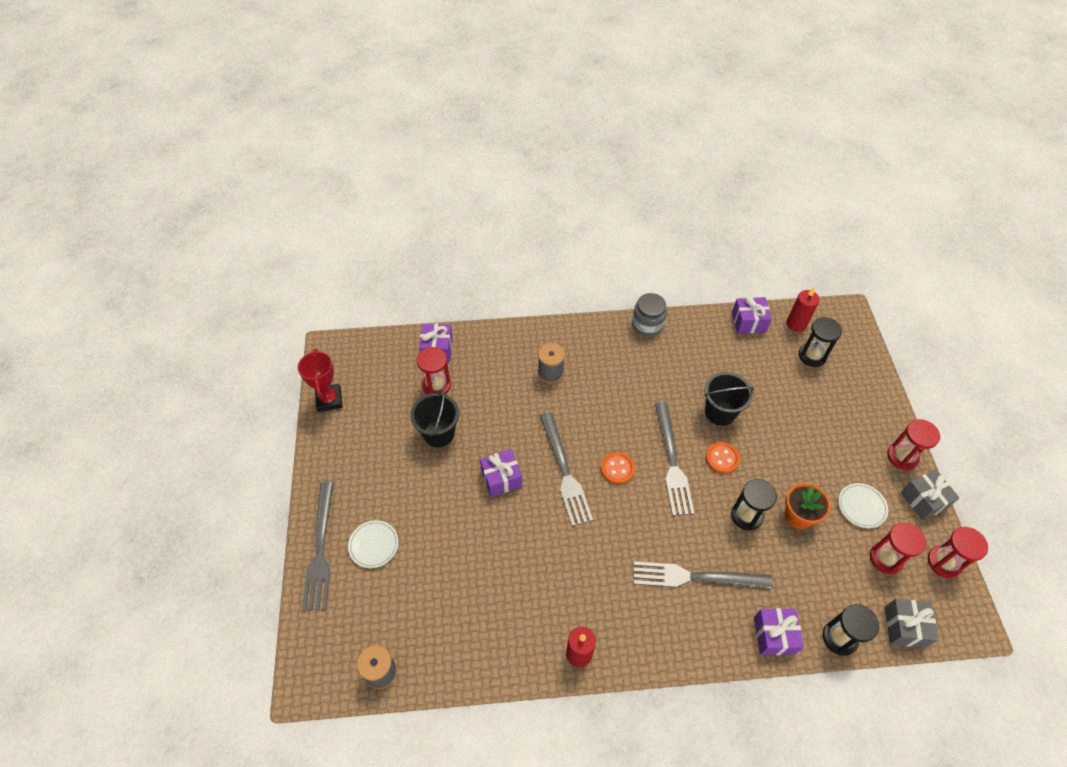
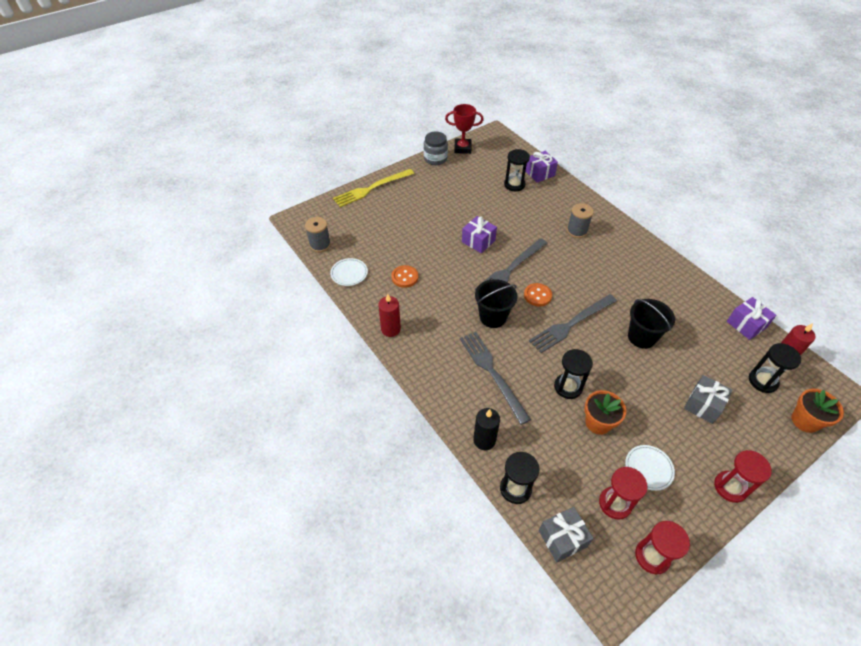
camera: 60 degrees right, 5 degrees down
(320, 549) = (371, 188): grey fork -> yellow fork
(329, 400) = (462, 148): red trophy -> red trophy turned 45 degrees clockwise
(374, 545) = (390, 207): white plate -> white plate (349, 273)
(436, 385) = (514, 185): red hourglass -> black hourglass
(439, 433) = (483, 200): black bucket -> black bucket (493, 317)
(647, 324) = (672, 264): grey jar -> grey jar (435, 159)
(722, 458) = (602, 353): orange button -> orange button (405, 277)
(774, 635) = (484, 440): purple gift -> black candle
(862, 357) = (805, 421): none -> orange flower pot
(923, 500) = (701, 519): grey gift -> grey gift (703, 405)

